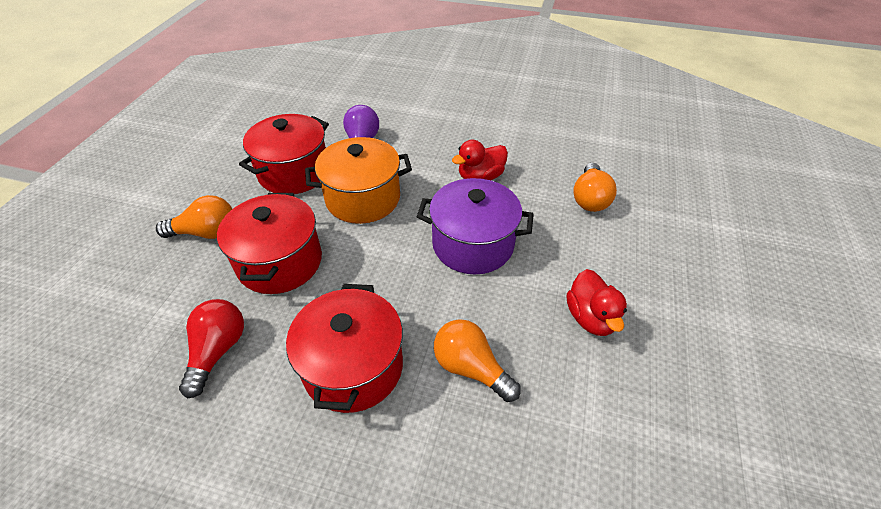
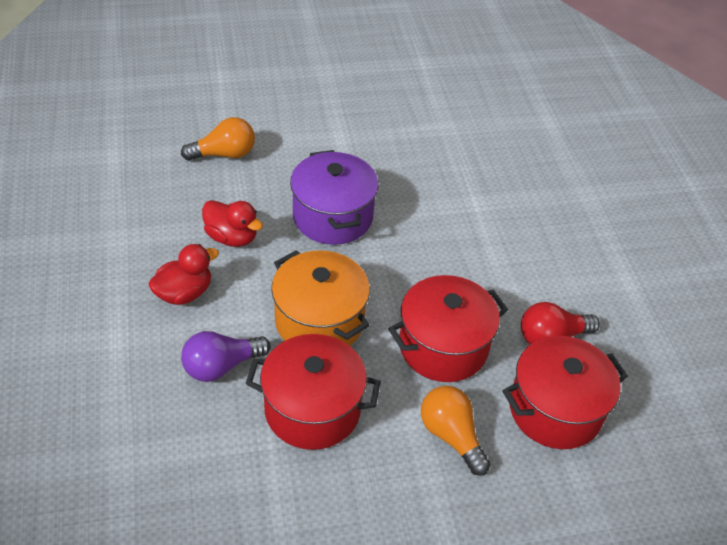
camera: 120 degrees left, 0 degrees up
(353, 367) = (499, 248): red pot -> red pot (555, 410)
(471, 368) = (452, 186): orange light bulb -> none
(591, 317) = (366, 135): red duck -> red duck (184, 293)

